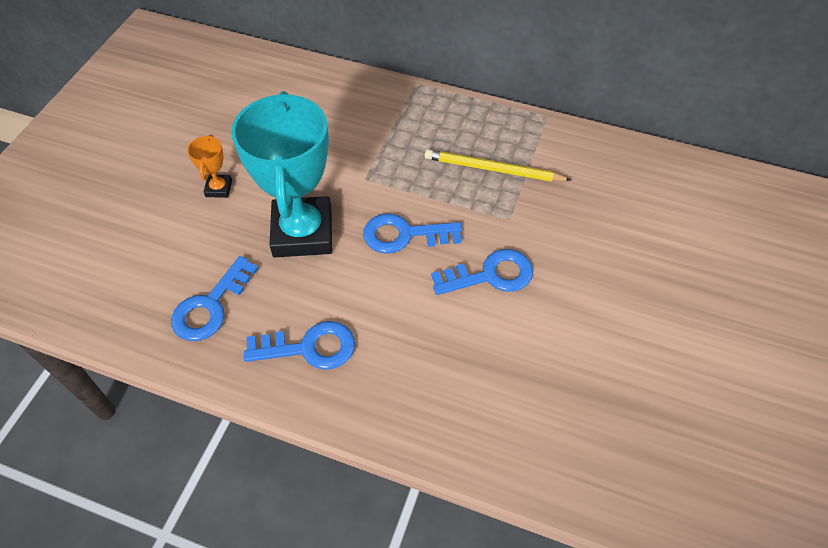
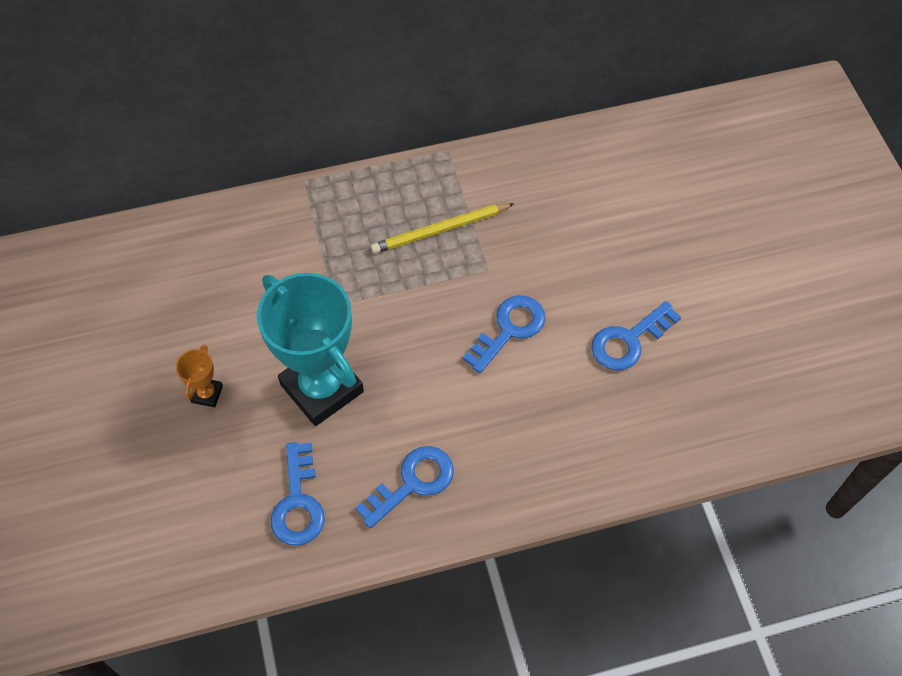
camera: 35 degrees left, 5 degrees up
(219, 188) = (207, 394): orange trophy -> orange trophy turned 45 degrees clockwise
(404, 235) = (412, 337): blue key -> blue key (628, 341)

